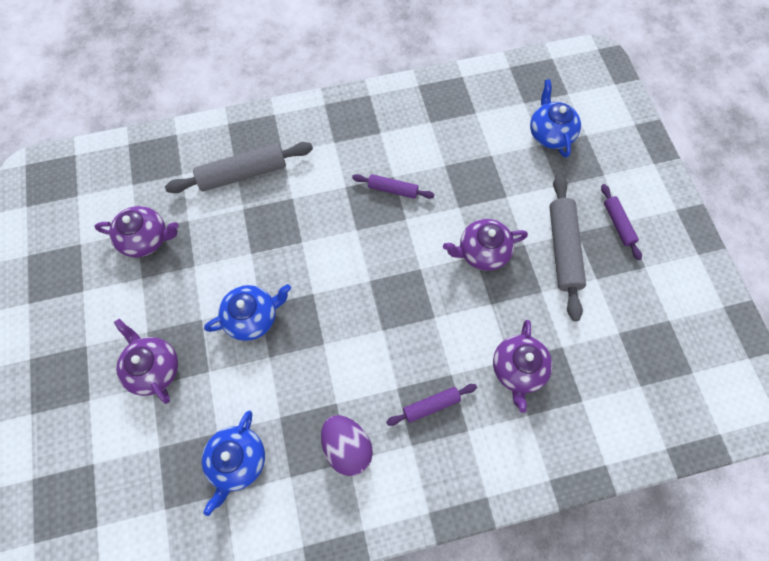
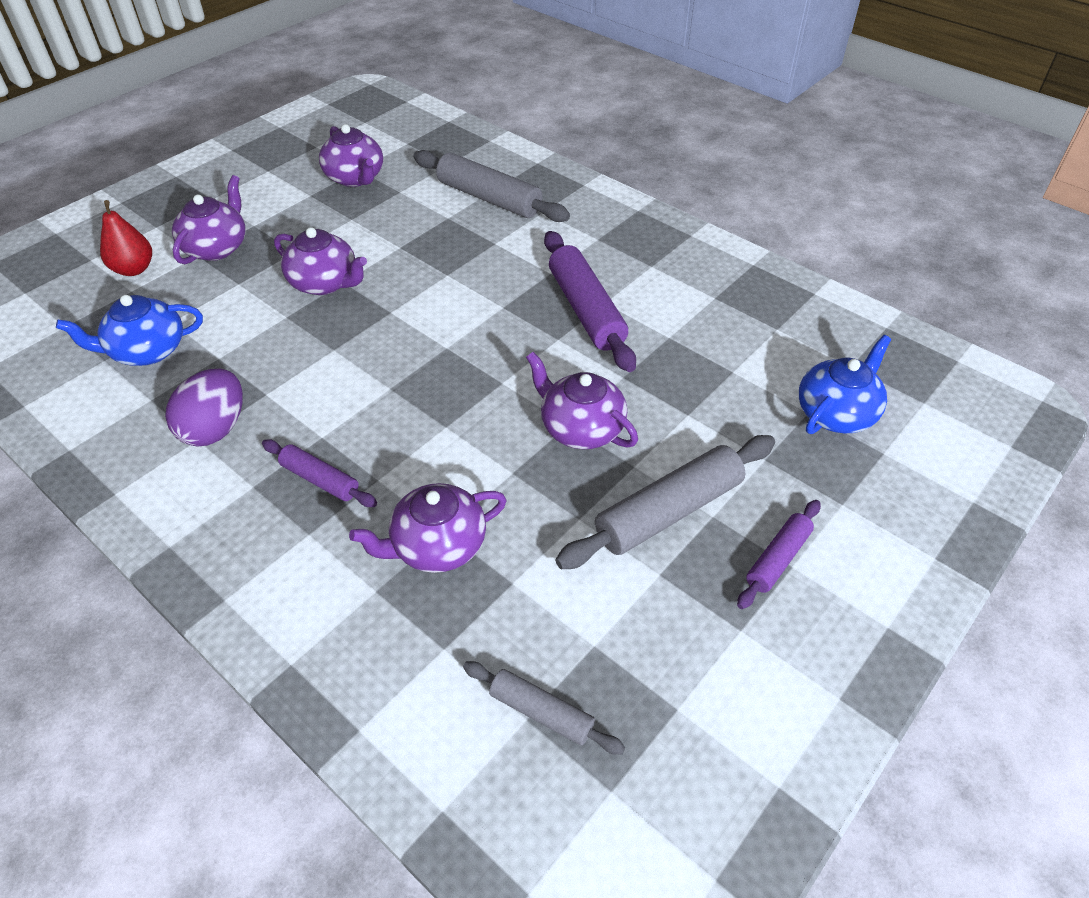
camera: 55 degrees right, 20 degrees down
(133, 436) = (134, 269): none -> red pear
(253, 317) = (325, 283): blue teapot -> purple teapot
(392, 189) = (586, 310): purple rolling pin -> purple rolling pin, size x1.78
(641, 378) = (541, 712): none -> grey rolling pin

